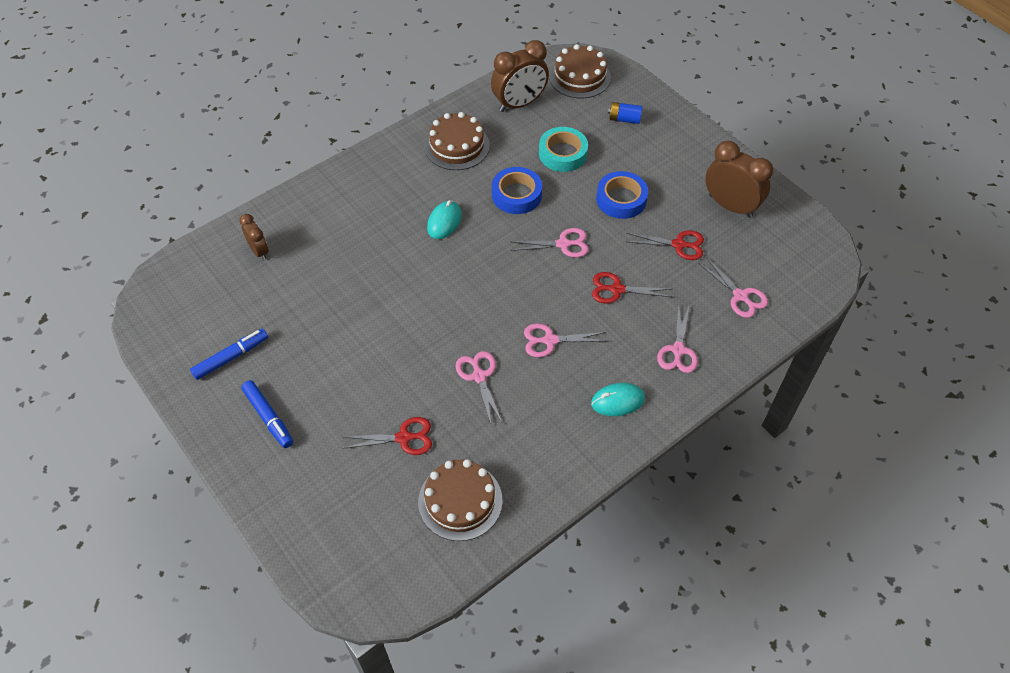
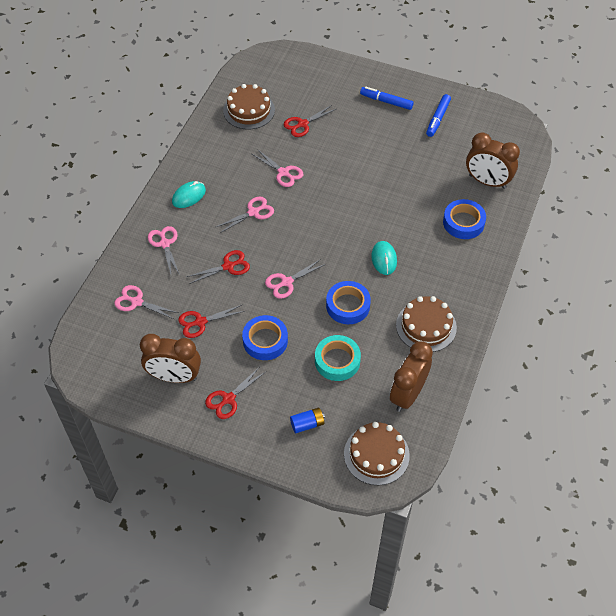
camera: 150 degrees right, 0 degrees up
(259, 251) = (487, 182): brown clock -> brown clock, size x1.79
(329, 220) = (463, 222): none -> blue tape
(686, 166) = (228, 399): none -> red scissors

